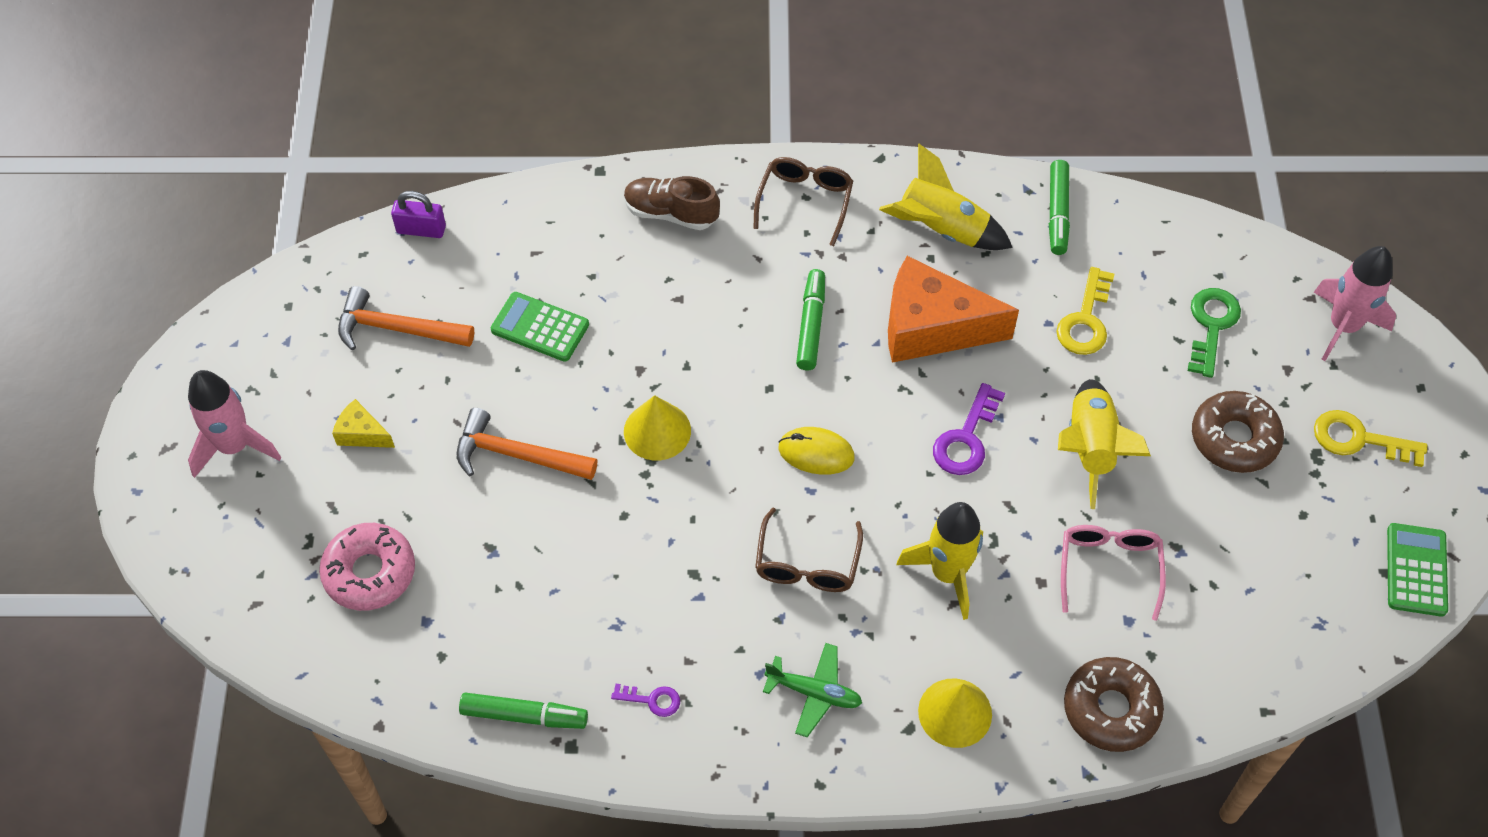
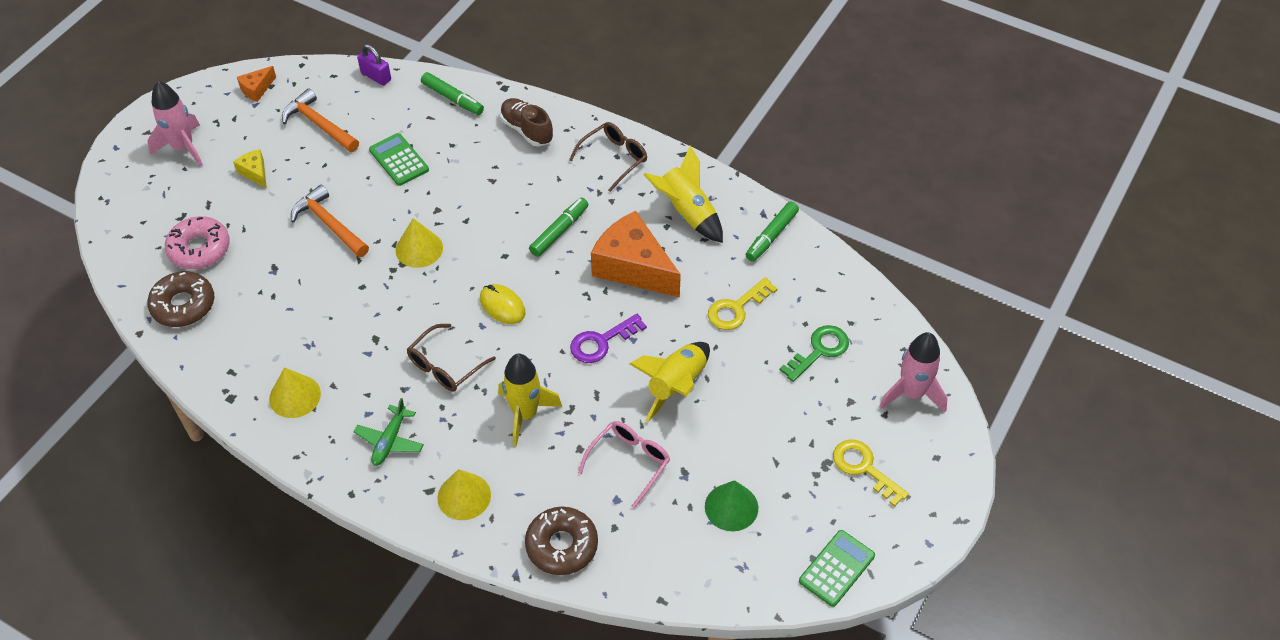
camera: 30 degrees right, 5 degrees down
(272, 319) = (257, 89): none -> orange cheese
(524, 715) = (219, 367): green marker -> green marker (452, 98)
(651, 700) = (295, 396): purple key -> yellow cone
(814, 693) = (390, 441): green plane -> green plane turned 60 degrees clockwise
(1234, 438) = (777, 426): brown donut -> brown donut (183, 305)
(1257, 560) = (731, 507): none -> green cone

